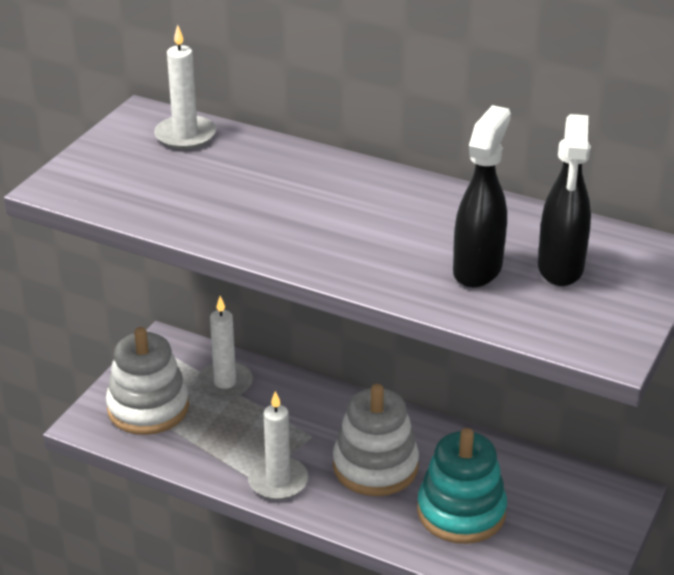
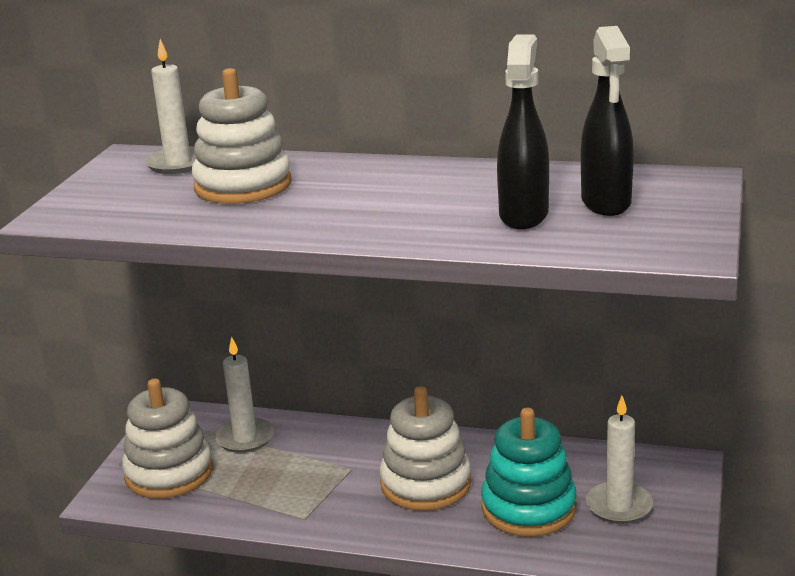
camera: 10 degrees left, 10 degrees down
(235, 178) = (243, 185): none -> white stacking toy
(278, 481) = (328, 514): white candle -> white candle (619, 506)

